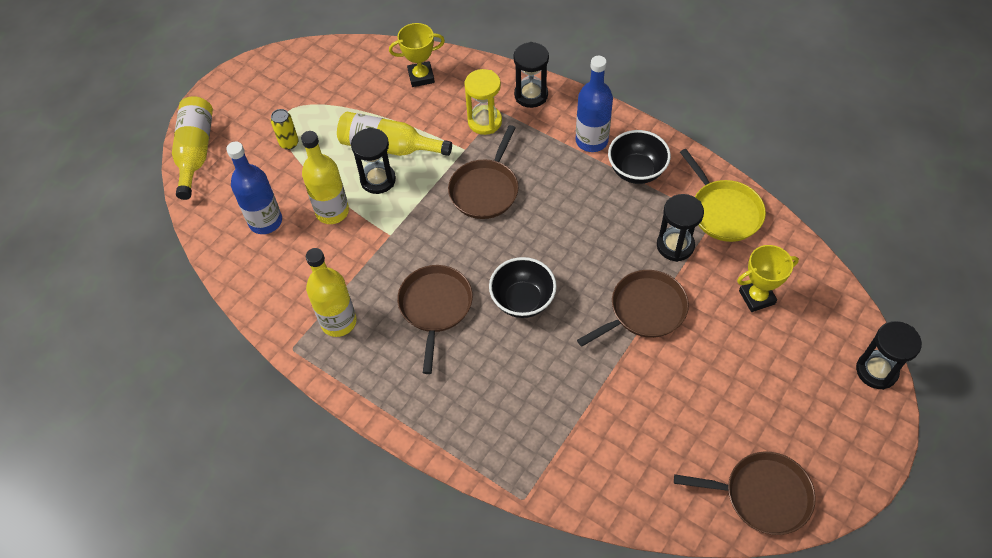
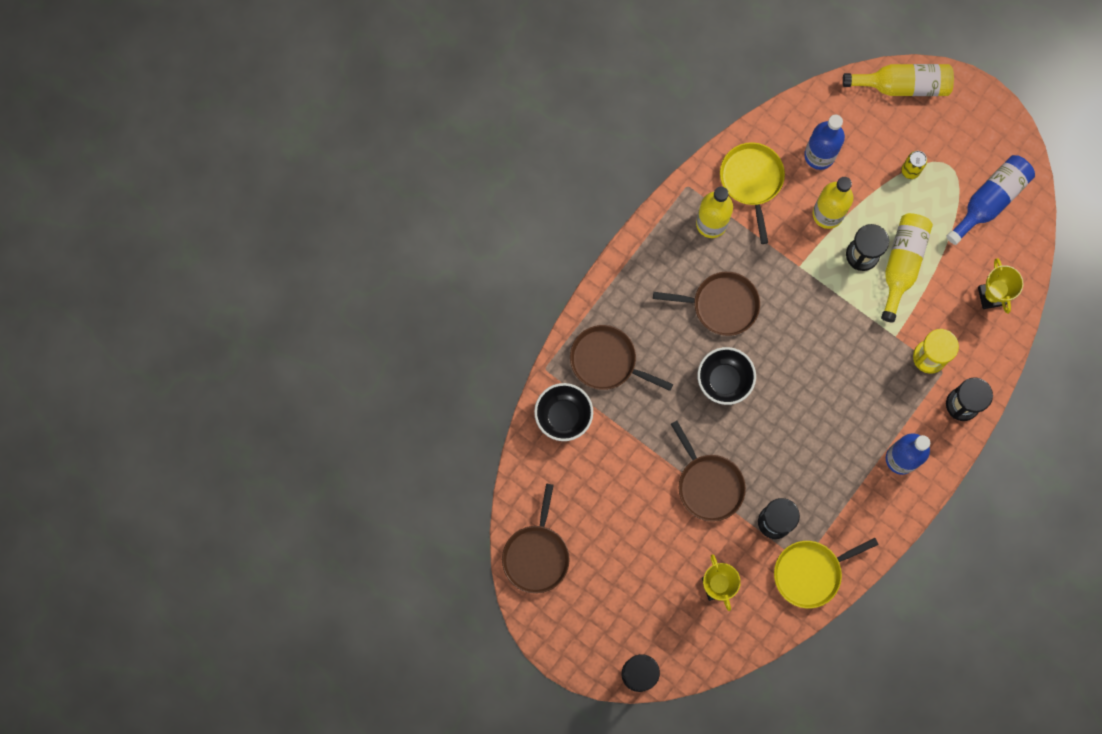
camera: 90 degrees right, 20 degrees up
(290, 284) = (751, 180): none -> yellow pan
(324, 80) = (990, 200): none -> blue bottle
(485, 190) = (846, 353): brown pan -> brown pan (606, 361)
(636, 171) = (862, 497): black bowl -> black bowl (563, 416)

